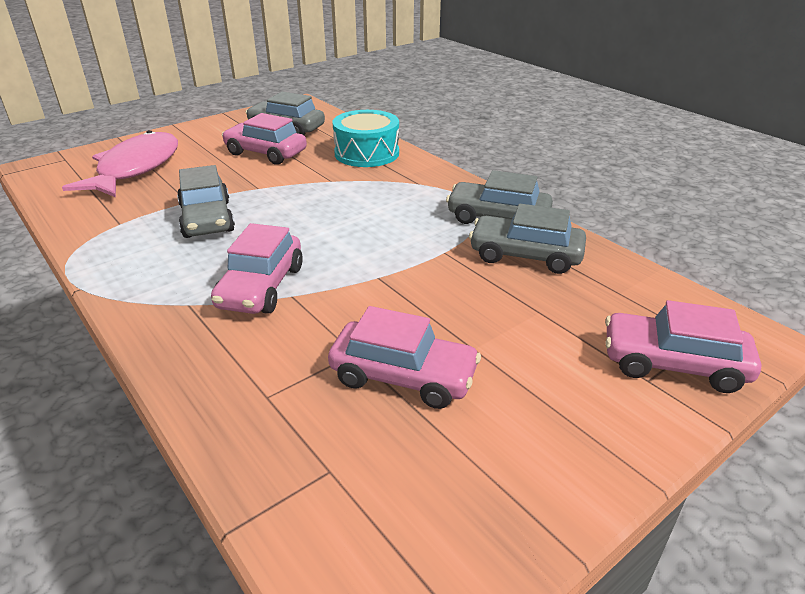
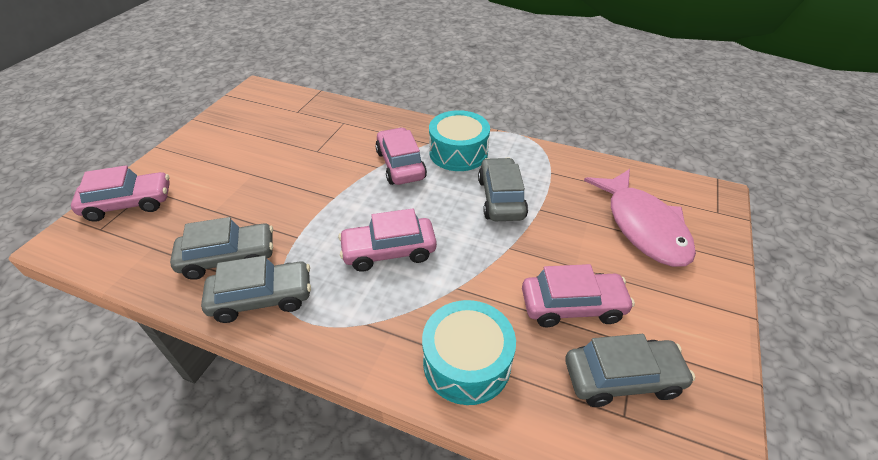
camera: 150 degrees right, 10 degrees up
(173, 277) = (458, 152): none -> turquoise drum
(207, 219) = (501, 198): grey car -> grey car turned 45 degrees clockwise
(403, 376) = (284, 149): pink car -> pink car (389, 251)

